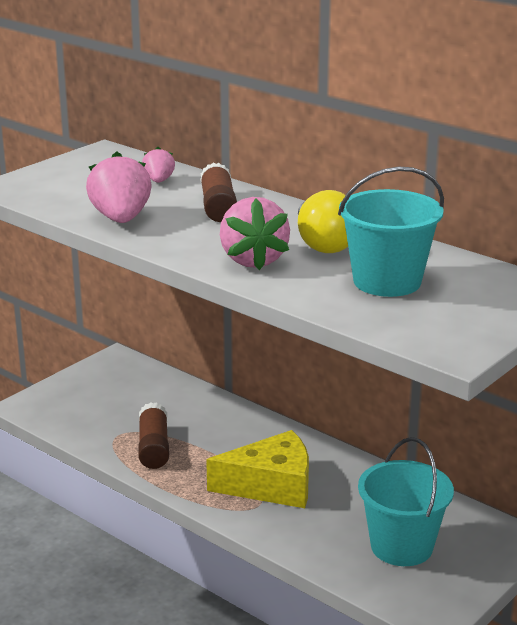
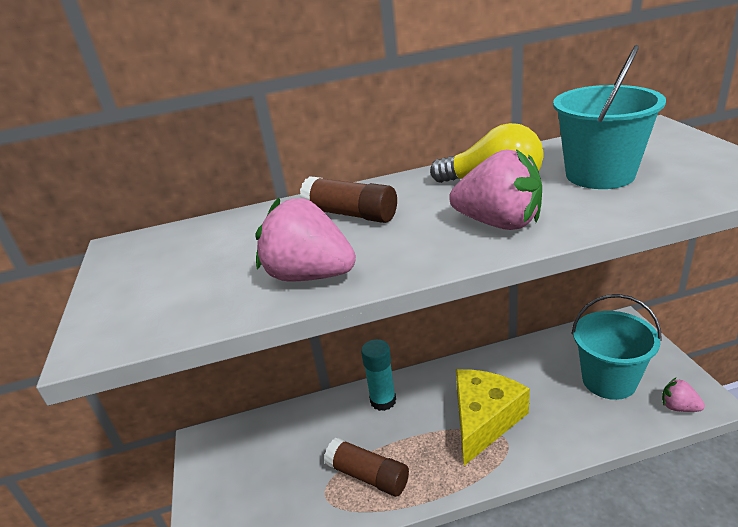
camera: 50 degrees left, 5 degrees up
(159, 181) = (245, 231): pink strawberry -> pink strawberry (678, 407)
(242, 425) = (383, 401): none -> turquoise glue stick

